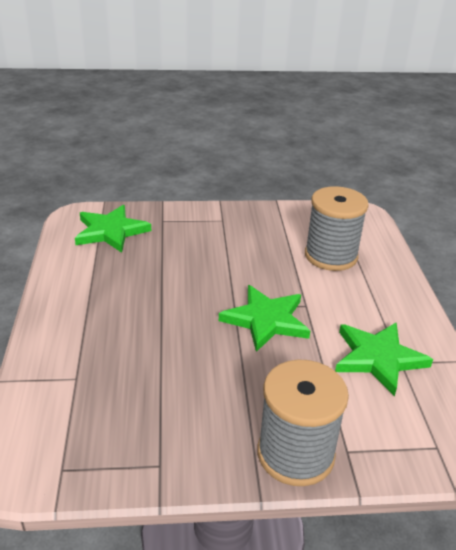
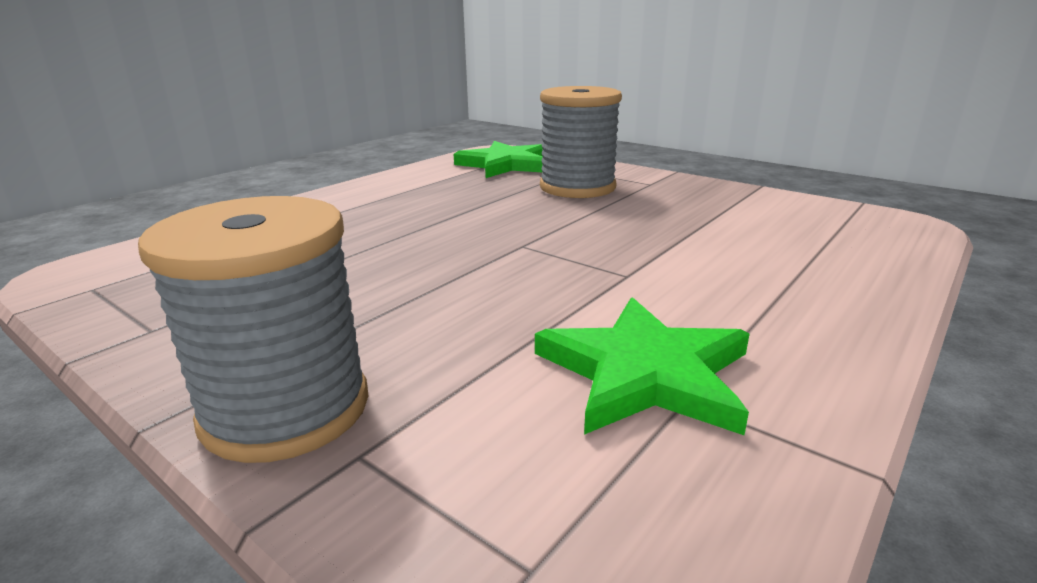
camera: 45 degrees right, 10 degrees down
(266, 320) = (539, 267): green star -> none
(331, 256) = (763, 245): grey spool -> grey spool (577, 187)

